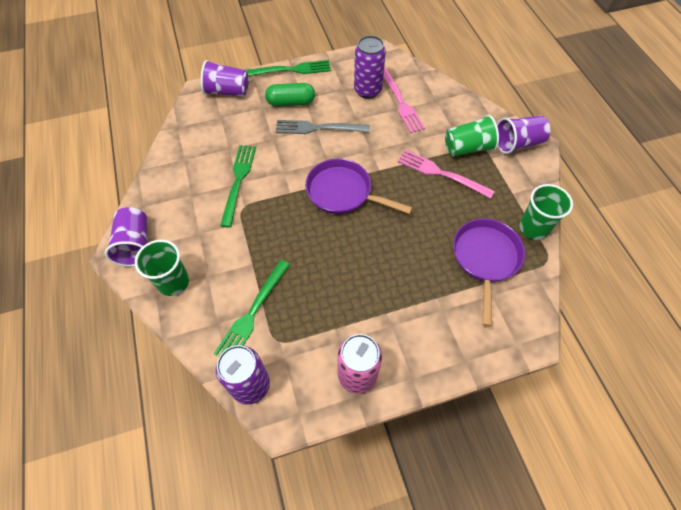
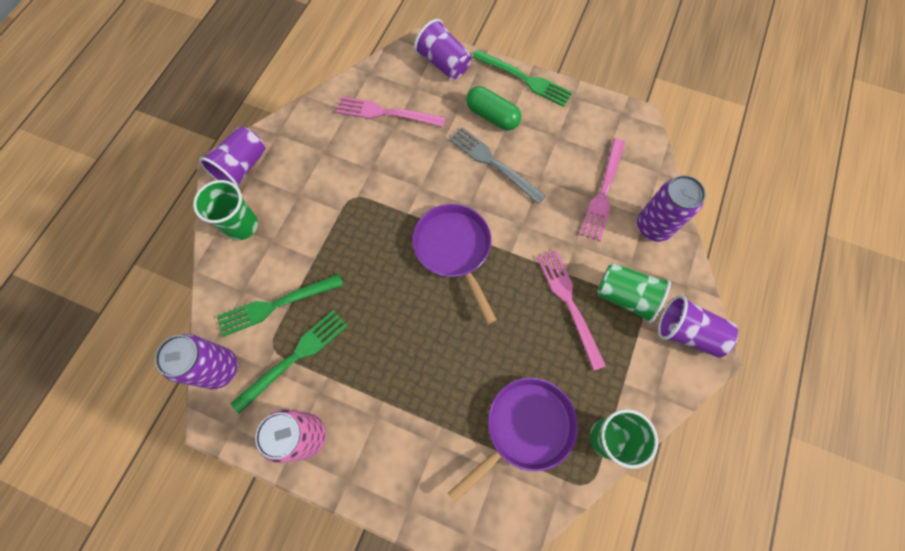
camera: 40 degrees right, 10 degrees up
(214, 144) = (385, 113): none -> pink fork
(238, 180) = (373, 166): green fork -> green fork (295, 357)
(367, 90) = (581, 155): purple can -> purple can (653, 226)

